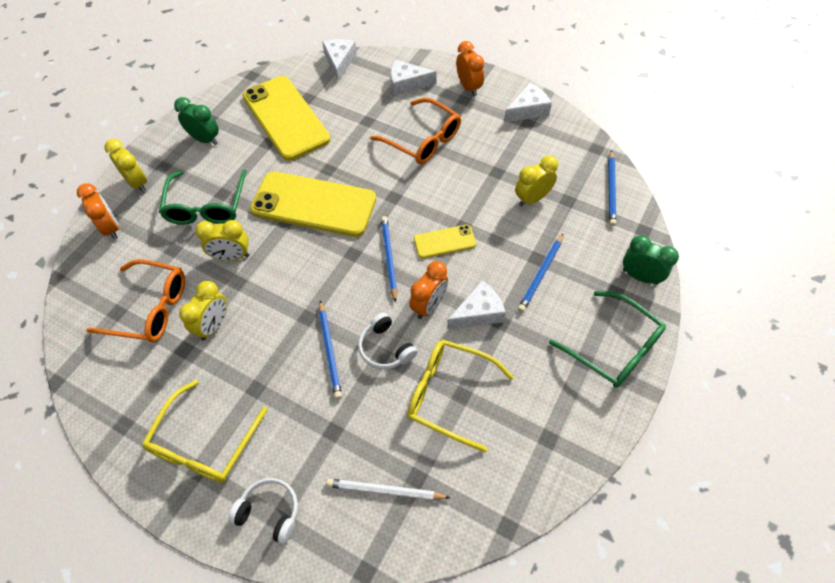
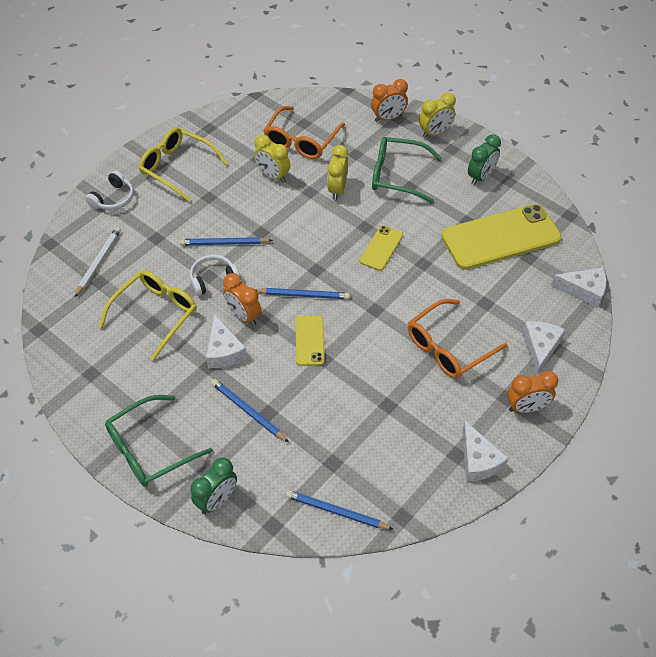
camera: 100 degrees right, 5 degrees down
(314, 204) = (381, 248): yellow phone -> yellow phone, size x0.48
(532, 199) = (343, 429): yellow clock -> none

